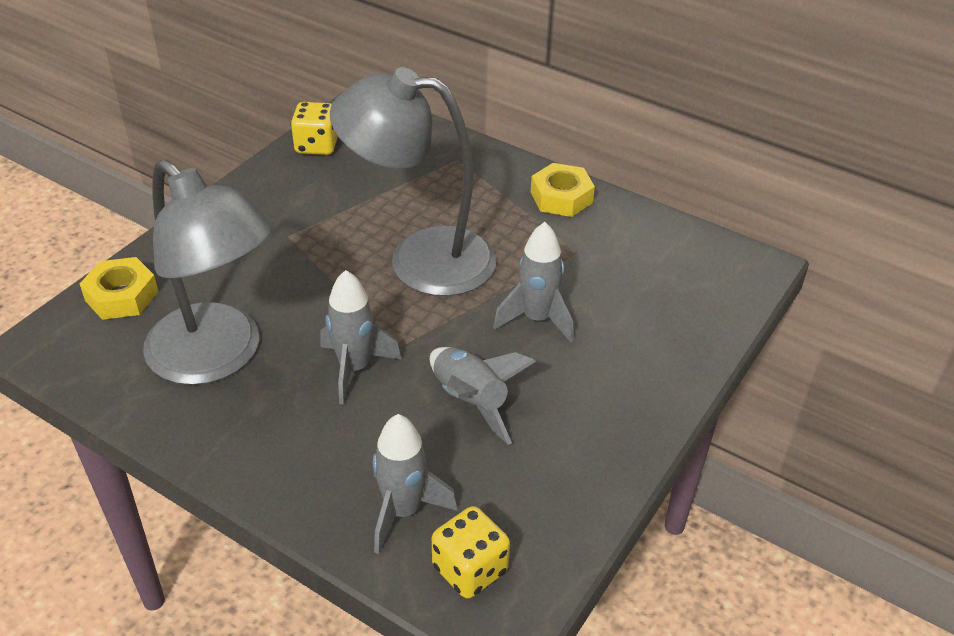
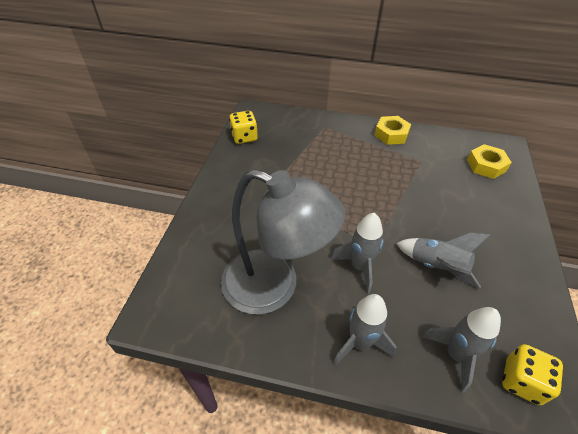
camera: 20 degrees left, 5 degrees up
(121, 296) = (186, 263): yellow nut -> yellow nut (486, 165)
(420, 259) = (346, 188): grey lamp -> none
(537, 319) = (432, 205): grey rocket -> grey rocket (360, 343)

